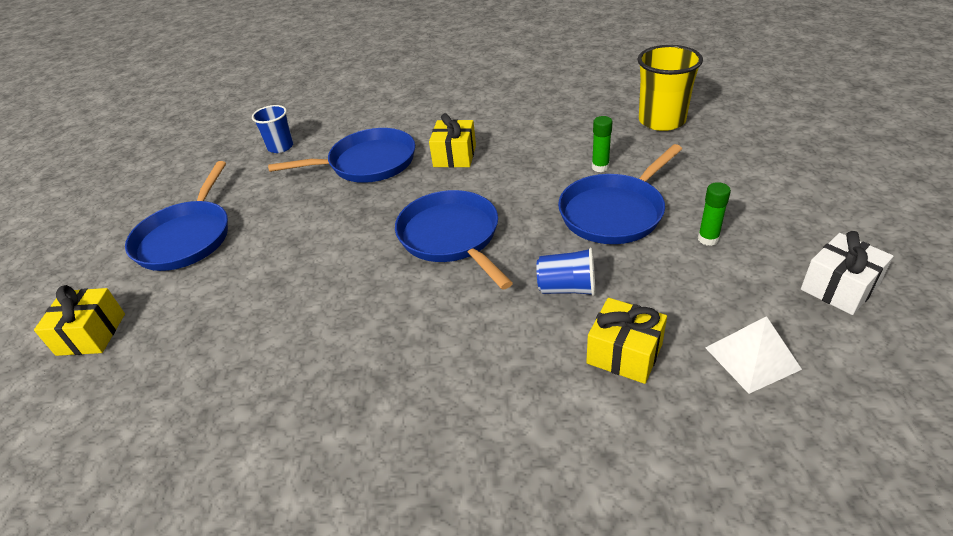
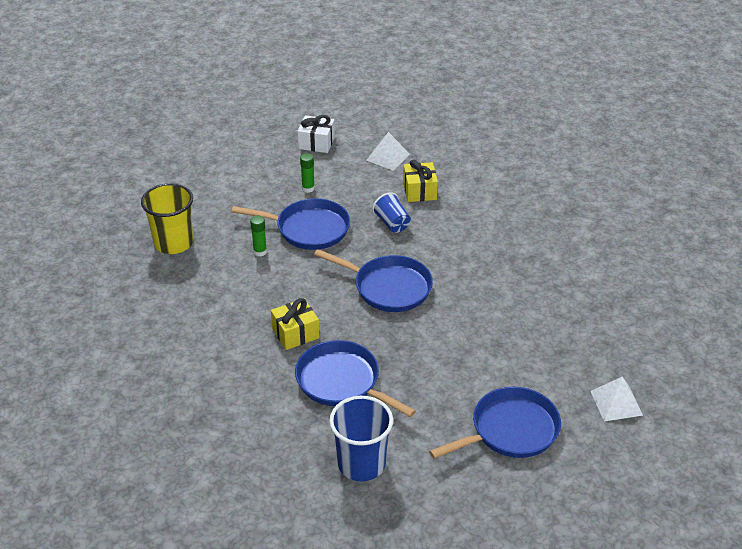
camera: 130 degrees left, 0 degrees up
(91, 334) = (616, 403): yellow gift -> white pyramid
(280, 147) = (361, 464): blue cup -> blue cup, size x1.67
(451, 237) = (389, 287): blue pan -> blue pan turned 90 degrees counterclockwise

